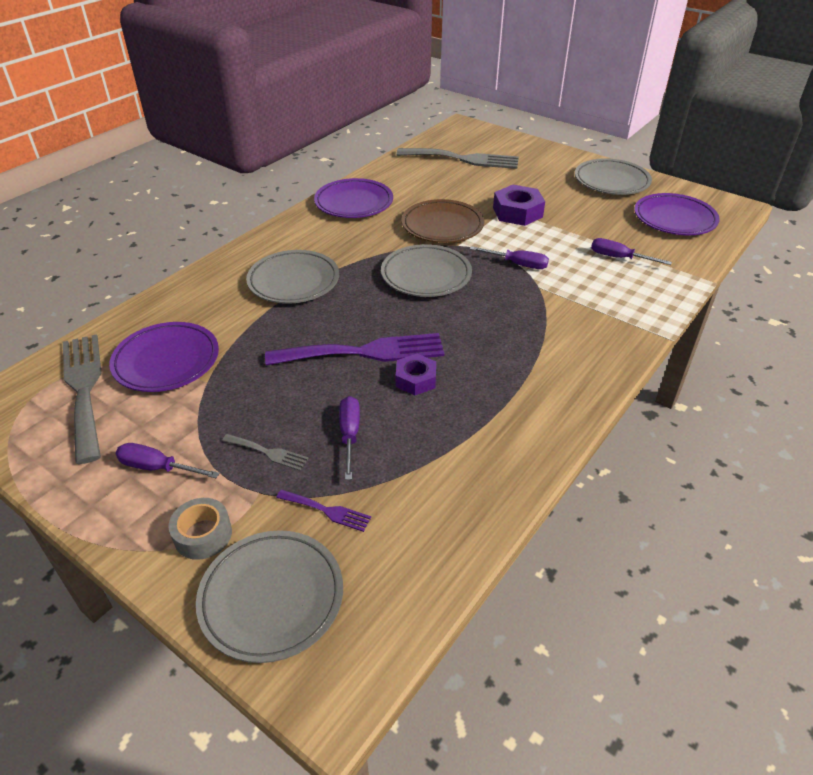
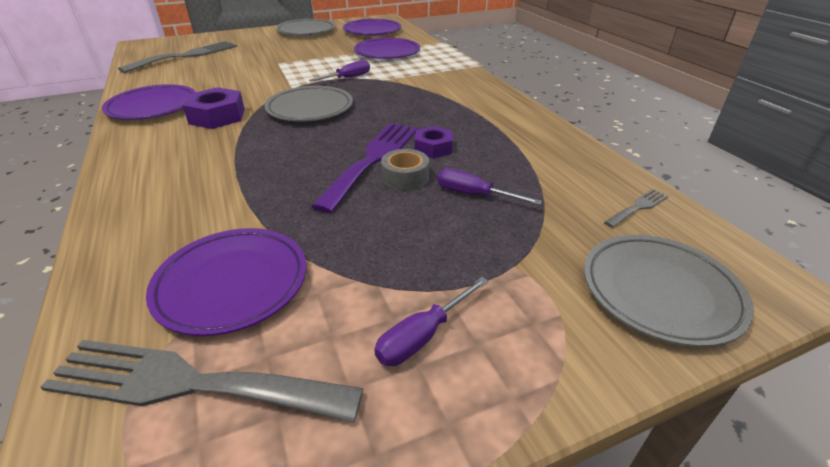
camera: 60 degrees left, 5 degrees down
(203, 535) = (555, 321): grey tape -> grey tape (405, 177)
(268, 452) = (461, 245): grey fork -> grey fork (638, 207)
(294, 281) = (219, 165): grey plate -> none
(327, 511) = (562, 231): purple fork -> none
(442, 226) = (257, 86): brown plate -> none
(517, 212) = (289, 61): purple nut -> purple nut (217, 116)
(619, 258) = (387, 53): purple screwdriver -> purple plate

